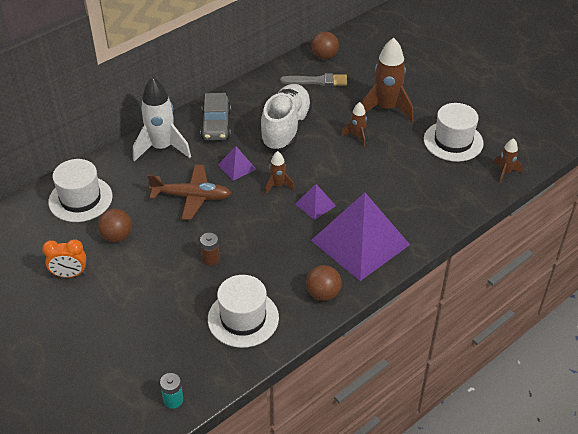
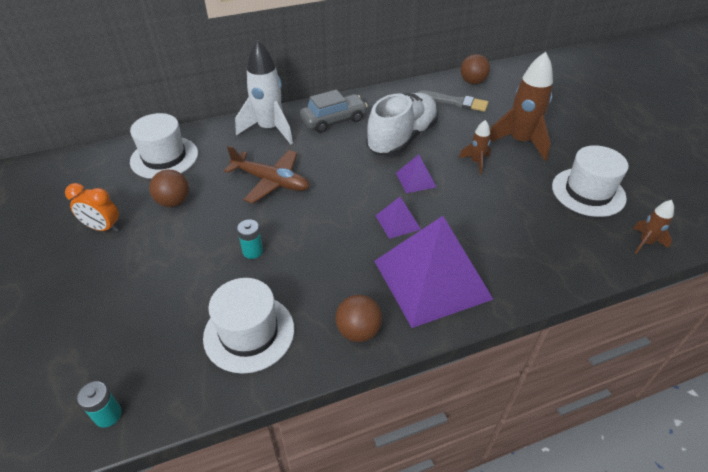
camera: 20 degrees right, 0 degrees up
(210, 259) = (253, 251): brown battery -> turquoise battery
(216, 125) = (333, 120): grey car -> grey car turned 135 degrees counterclockwise
(237, 167) = (333, 163): purple pyramid -> purple pyramid (415, 180)
(278, 185) = (366, 192): brown rocket -> none

